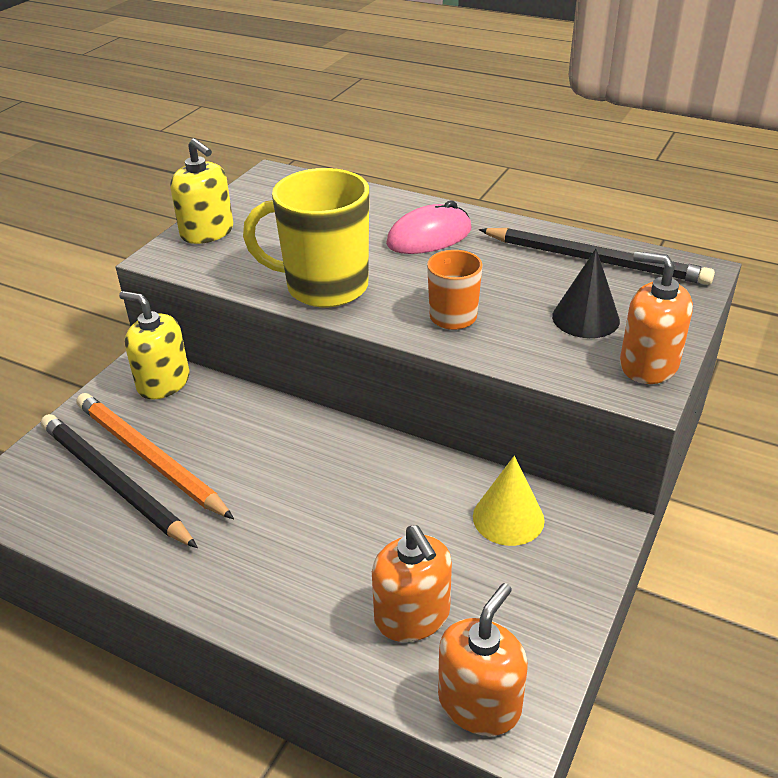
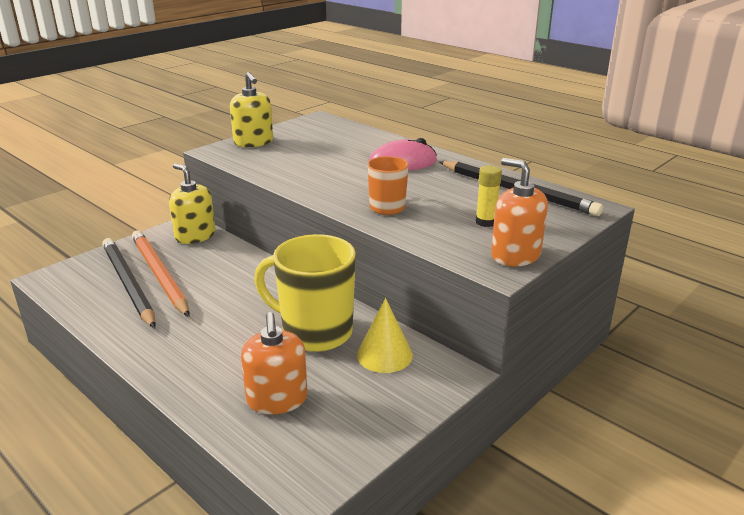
camera: 15 degrees right, 10 degrees down
(324, 287) = (309, 180): yellow mug -> yellow mug (315, 332)
(479, 703) = (292, 463): orange soap dispenser -> none
(585, 318) = (485, 222): black cone -> yellow glue stick

